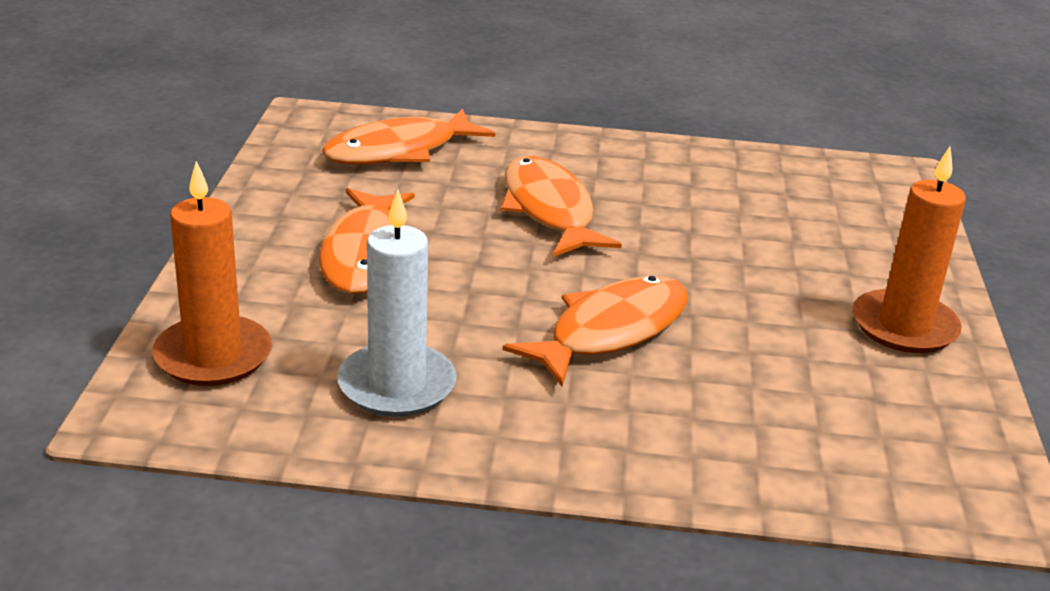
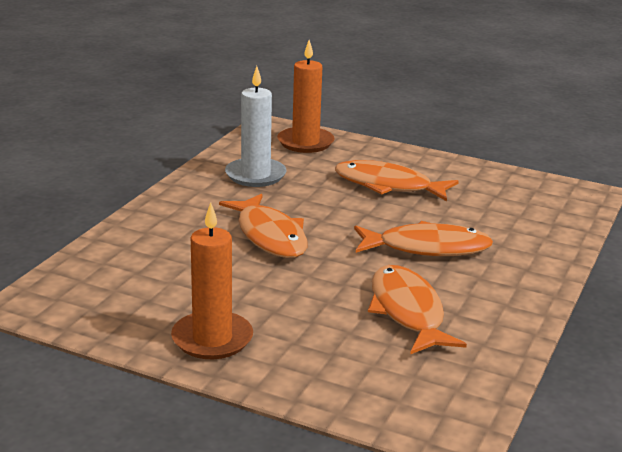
camera: 110 degrees right, 5 degrees down
(399, 151) = (529, 214): orange fish -> orange fish (408, 312)

